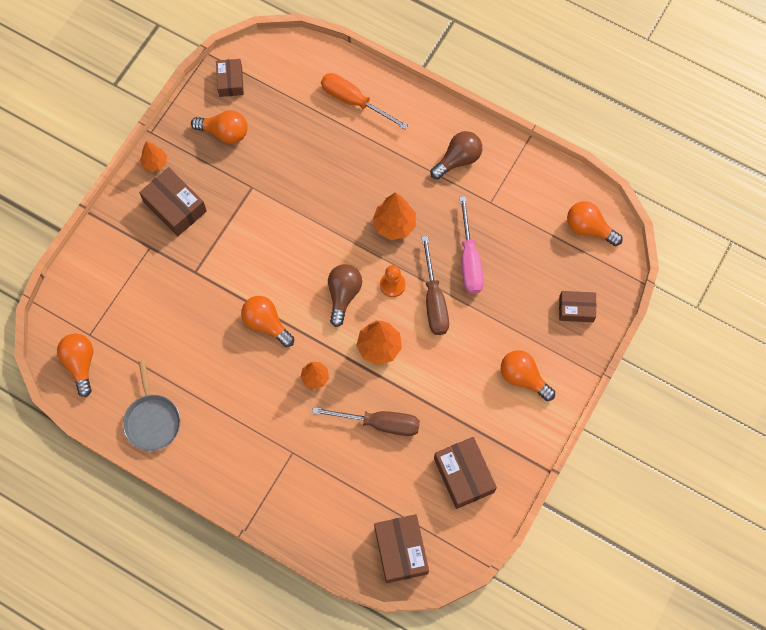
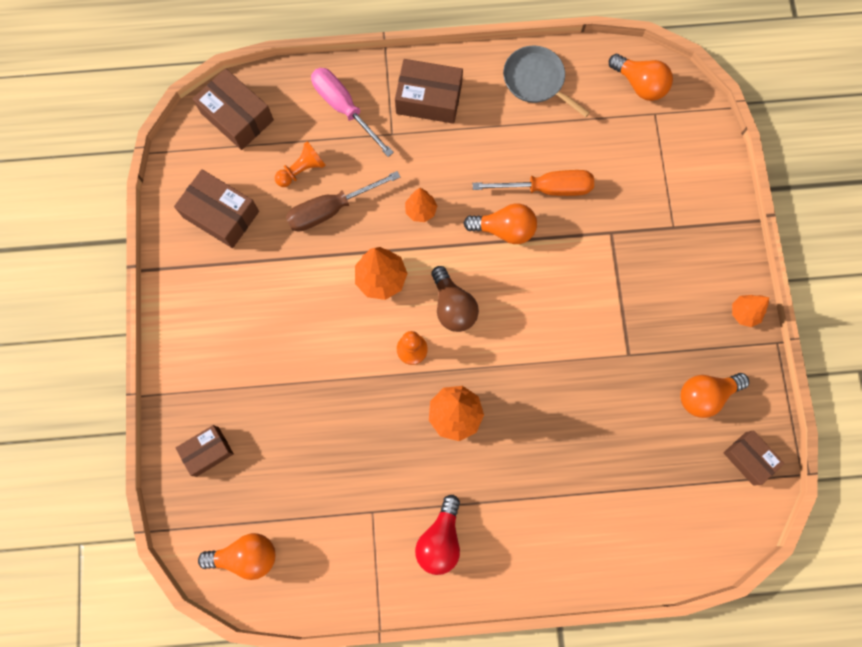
camera: 145 degrees right, 5 degrees up
(175, 207) = (685, 282): brown box -> brown box (429, 98)
(354, 101) = (602, 530): orange screwdriver -> orange screwdriver (546, 188)
(380, 469) = (302, 170): none -> orange pawn
(434, 300) = (359, 362): brown screwdriver -> none
(458, 159) = (440, 539): brown light bulb -> red light bulb
(469, 259) = (352, 430): pink screwdriver -> pink screwdriver (344, 109)
(523, 377) = (220, 343): orange light bulb -> none

